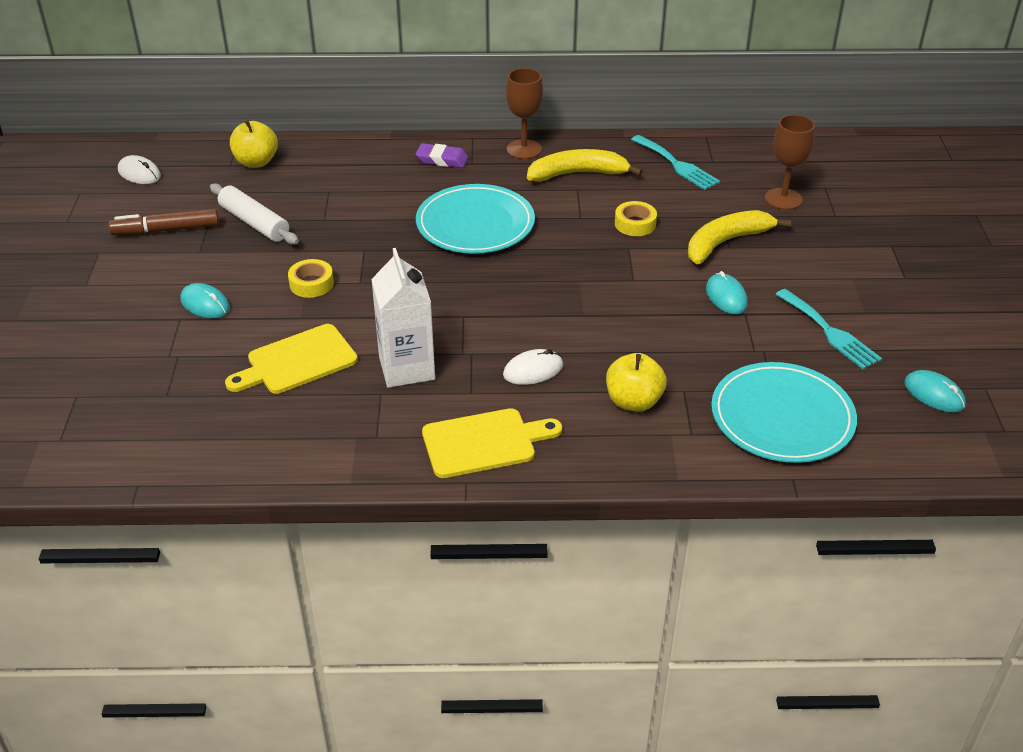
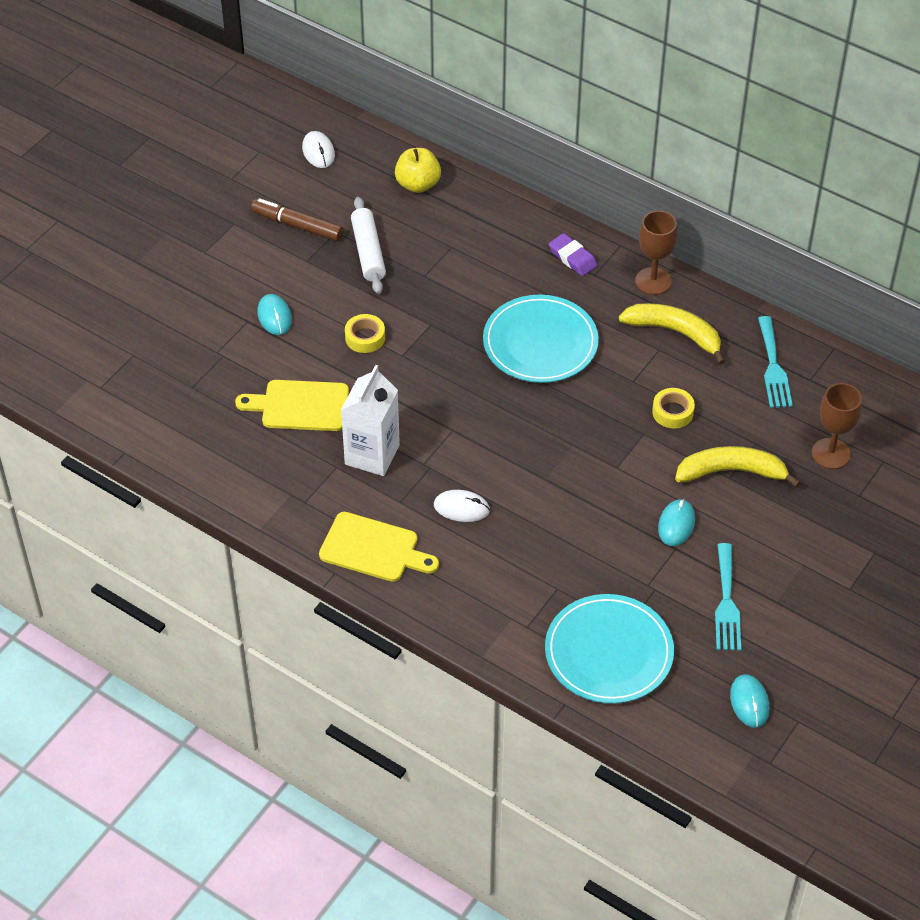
camera: 35 degrees right, 10 degrees up
(633, 401) = (510, 576): yellow apple -> none

